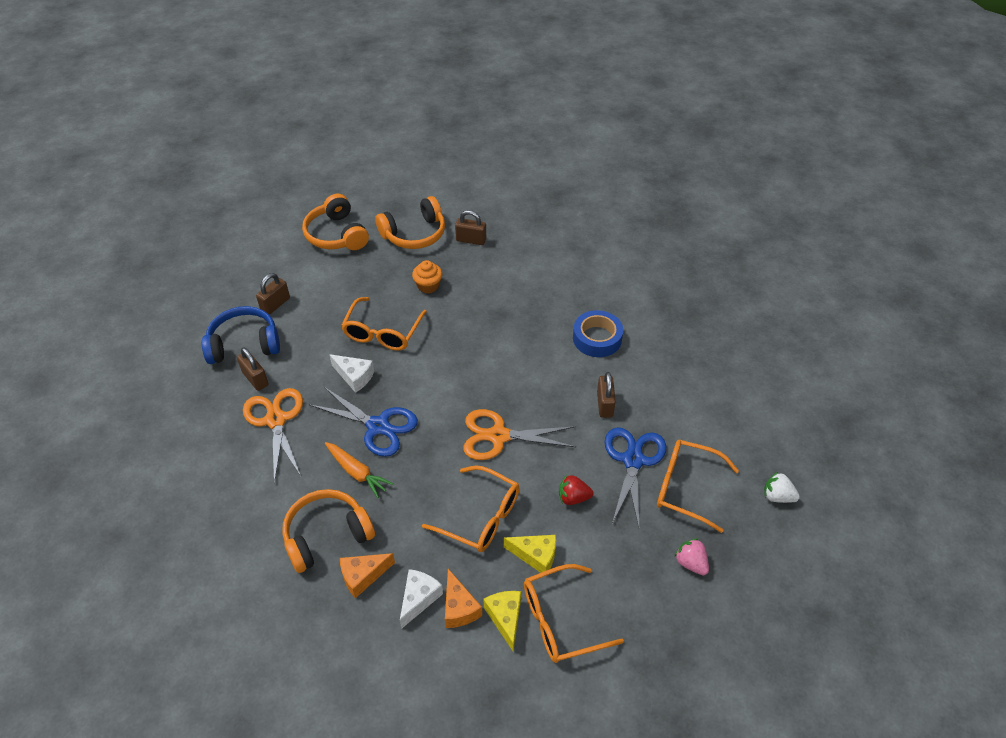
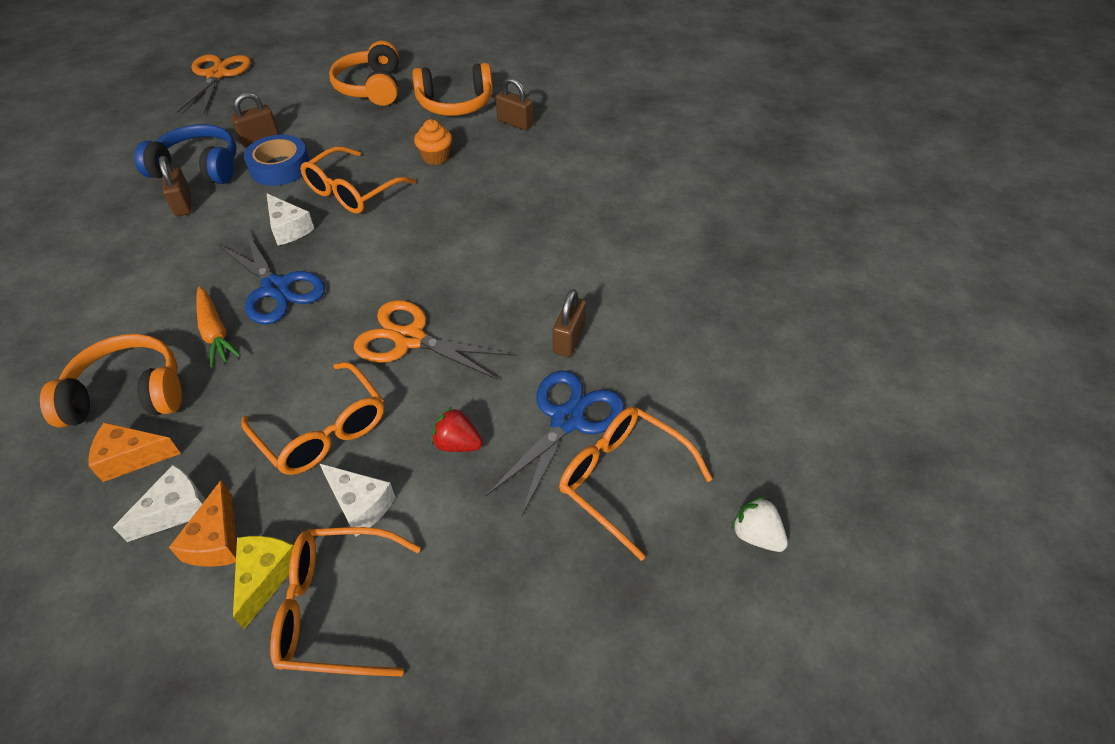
camera: 20 degrees right, 0 degrees up
(276, 420) = (171, 251): orange scissors -> orange scissors (217, 75)
(535, 556) = (360, 505): yellow cheese -> white cheese
(597, 338) = (604, 260): blue tape -> blue tape (280, 167)
(691, 563) = (571, 590): pink strawberry -> none

